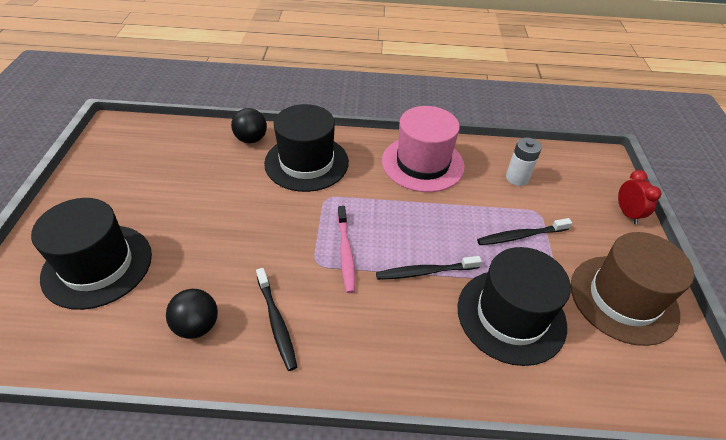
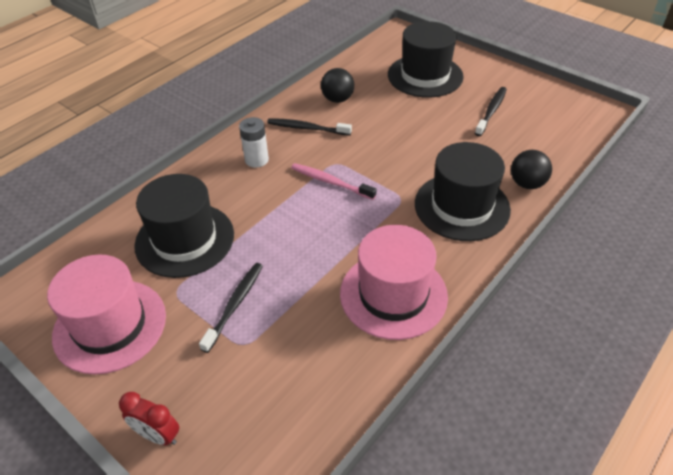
camera: 130 degrees right, 0 degrees up
(425, 272) = (269, 216): black toothbrush -> black toothbrush (491, 111)
(517, 178) = (301, 368): white battery -> white battery (256, 160)
(623, 298) = (110, 325): brown hat -> pink hat

